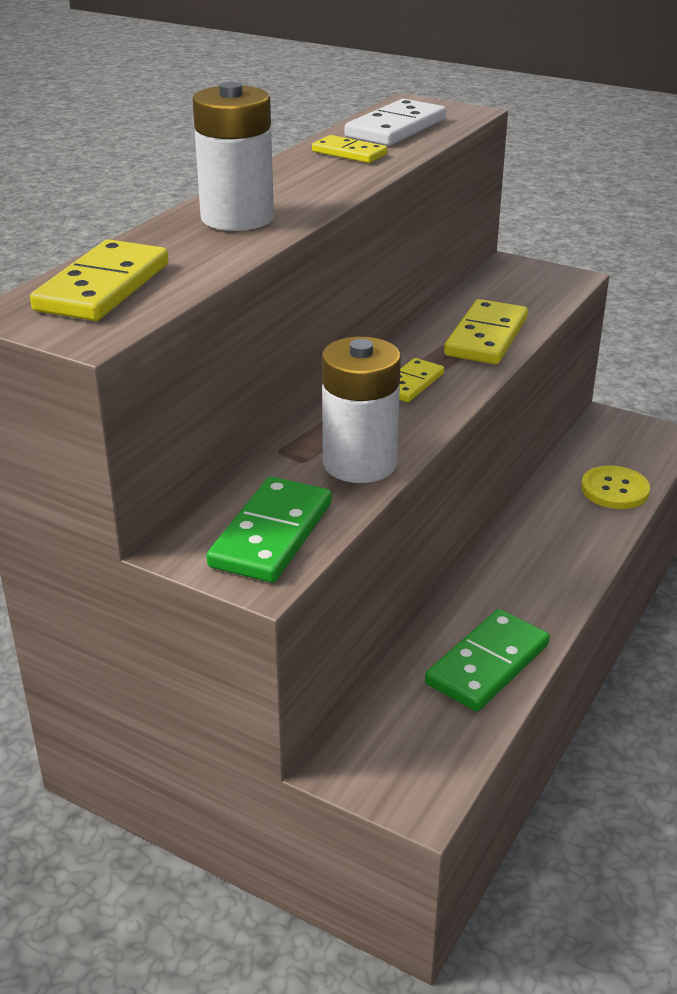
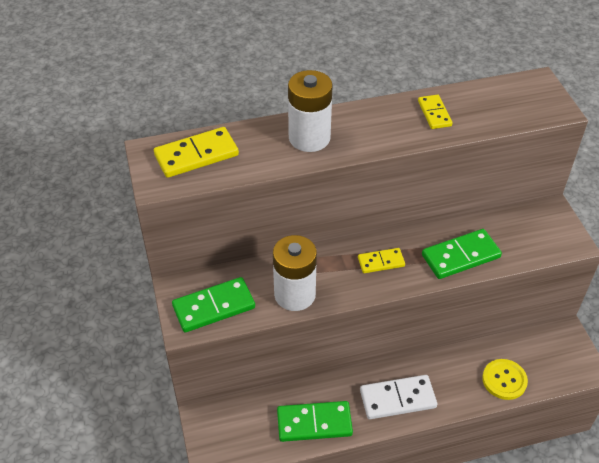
camera: 45 degrees right, 15 degrees up
(395, 128) = (491, 104): white domino -> white domino (397, 398)
(486, 337) = (461, 256): yellow domino -> green domino

